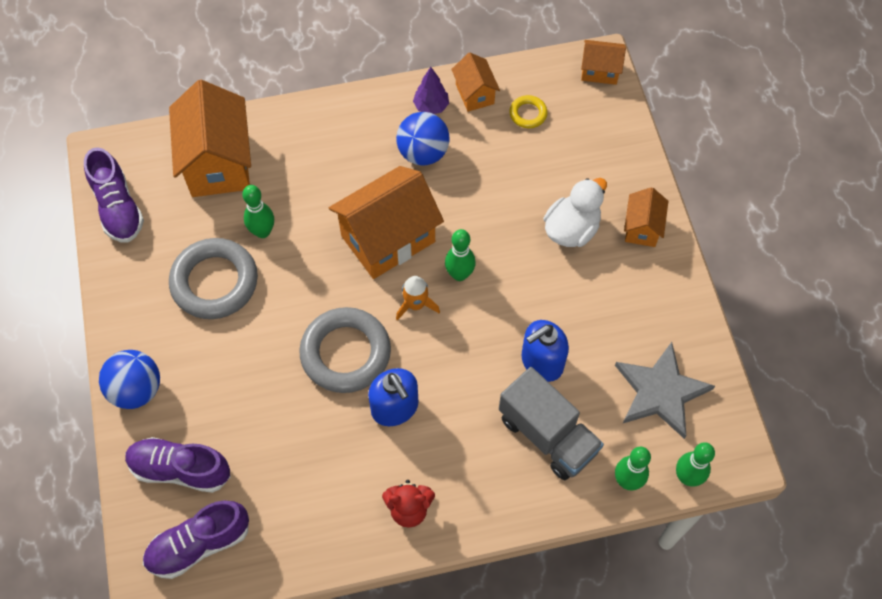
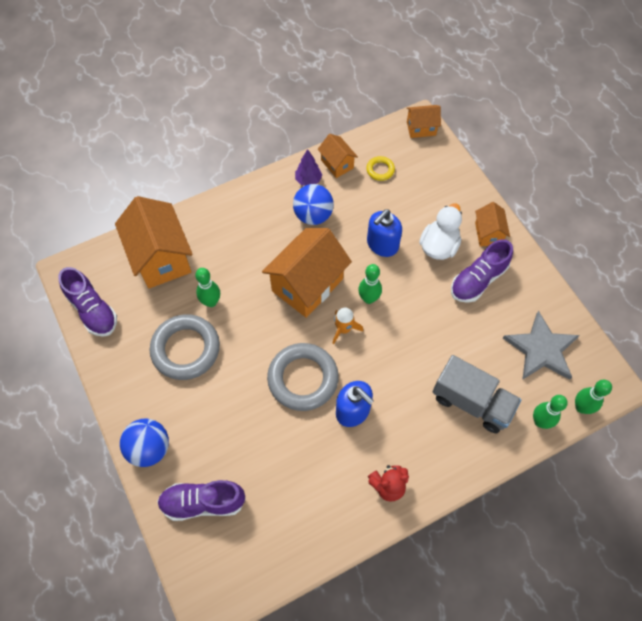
camera: 15 degrees left, 0 degrees up
(199, 544) = (236, 558): purple shoe -> purple shoe (478, 280)
(541, 362) = (449, 349): blue soap dispenser -> blue soap dispenser (382, 244)

